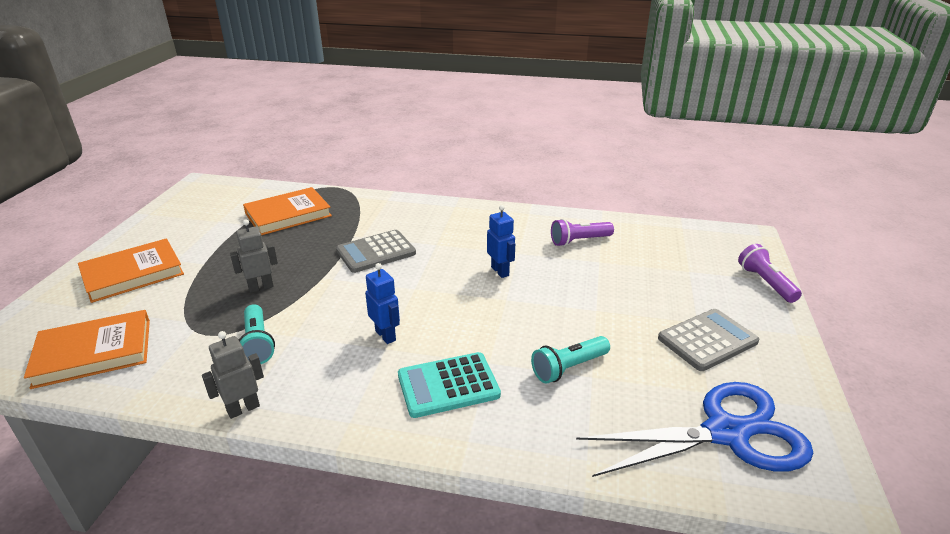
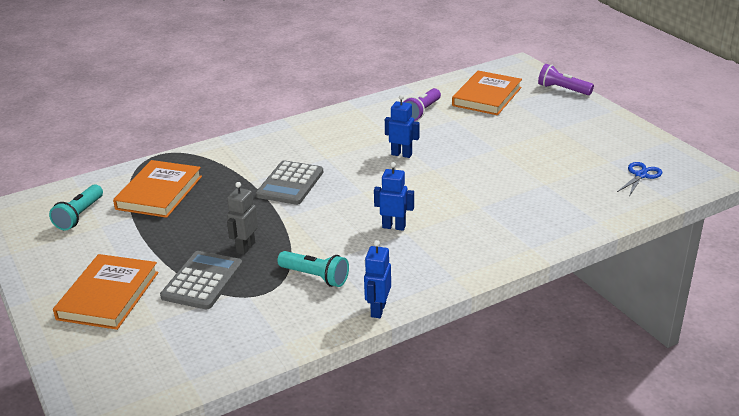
camera: 40 degrees left, 0 degrees up
(94, 352) = (198, 349): orange book -> orange book (487, 96)
(243, 409) = (378, 310): grey robot -> blue robot
(448, 385) = (477, 230): turquoise calculator -> none
(569, 368) = (527, 186): turquoise flashlight -> turquoise flashlight (79, 215)
(707, 340) = (575, 136): grey calculator -> grey calculator (202, 281)
(726, 433) = (641, 175): blue scissors -> blue scissors, size x0.44

